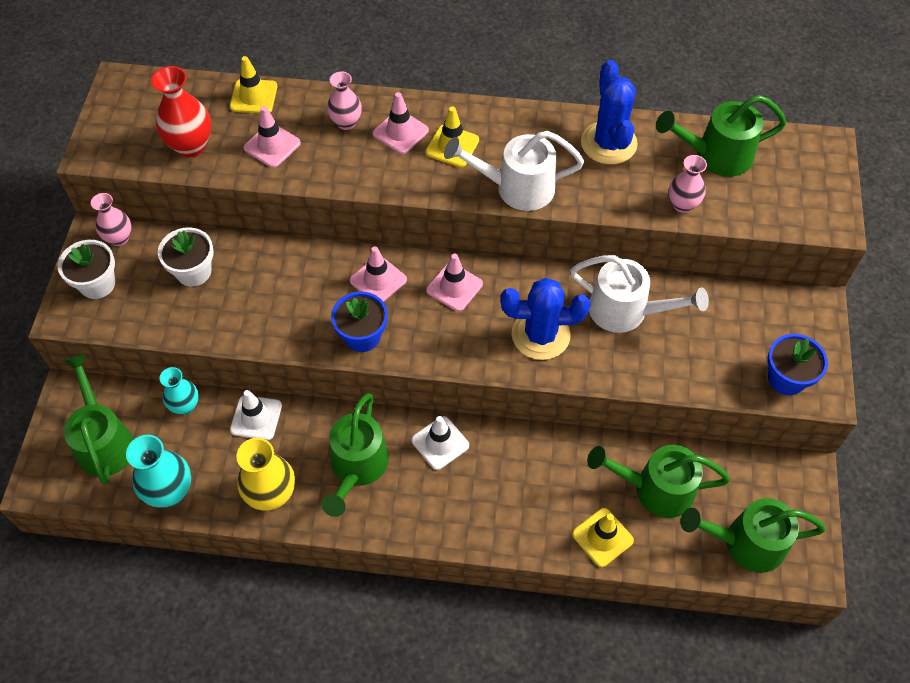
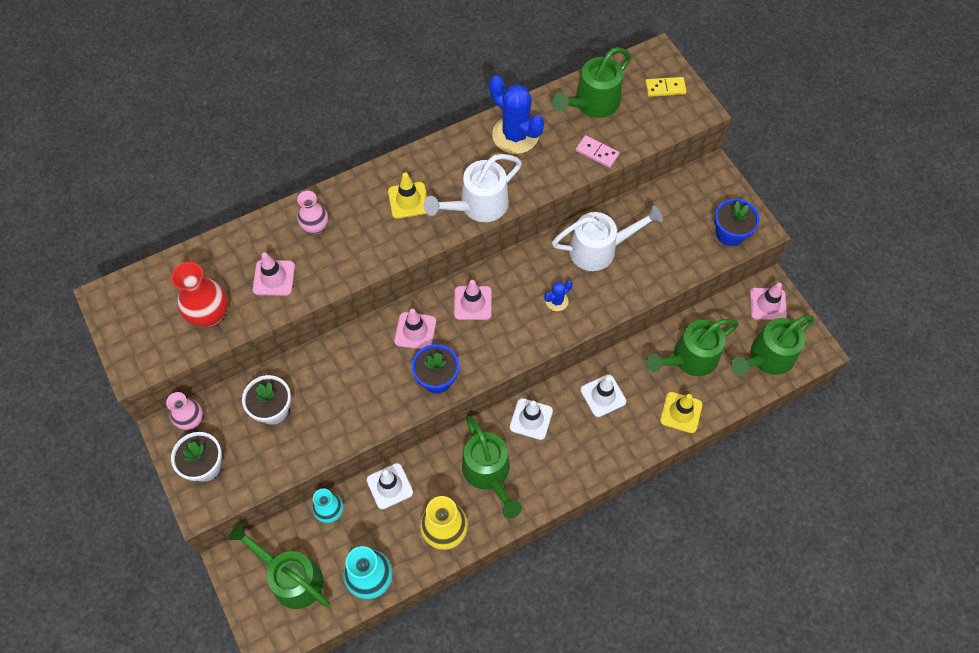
camera: 35 degrees left, 5 degrees up
(253, 96) = (226, 247): yellow traffic cone -> none
(400, 132) = (362, 211): pink traffic cone -> pink traffic cone (768, 304)
(532, 467) = (603, 396): none -> white traffic cone
(540, 335) = (557, 301): blue cactus -> blue cactus, size x0.48
(682, 205) = (597, 153): pink vase -> pink domino
(811, 182) = (665, 88): none -> yellow domino

